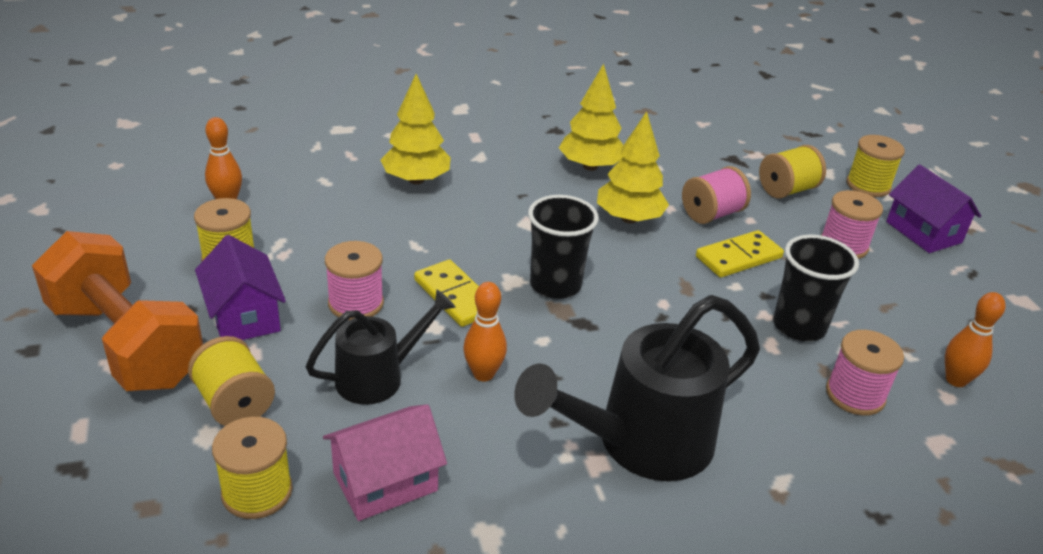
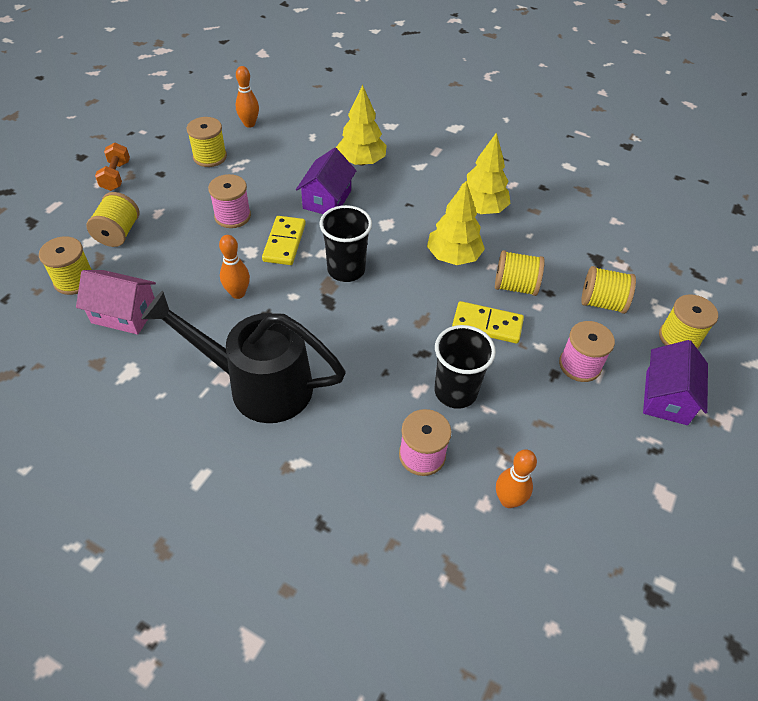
camera: 45 degrees right, 15 degrees up
(126, 344) = (116, 176): orange dumbbell -> orange dumbbell, size x0.45
(244, 316) = (177, 192): purple house -> purple house (327, 199)
(378, 377) = (190, 261): black watering can -> none
(711, 214) = (515, 286): pink spool -> yellow spool

